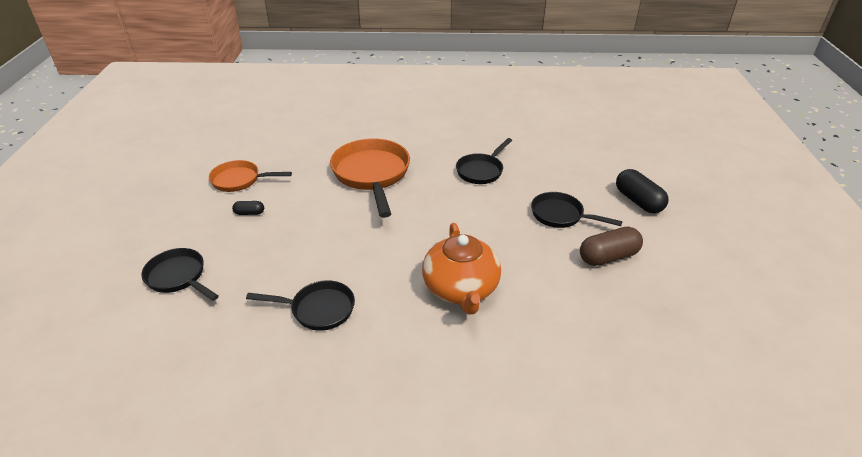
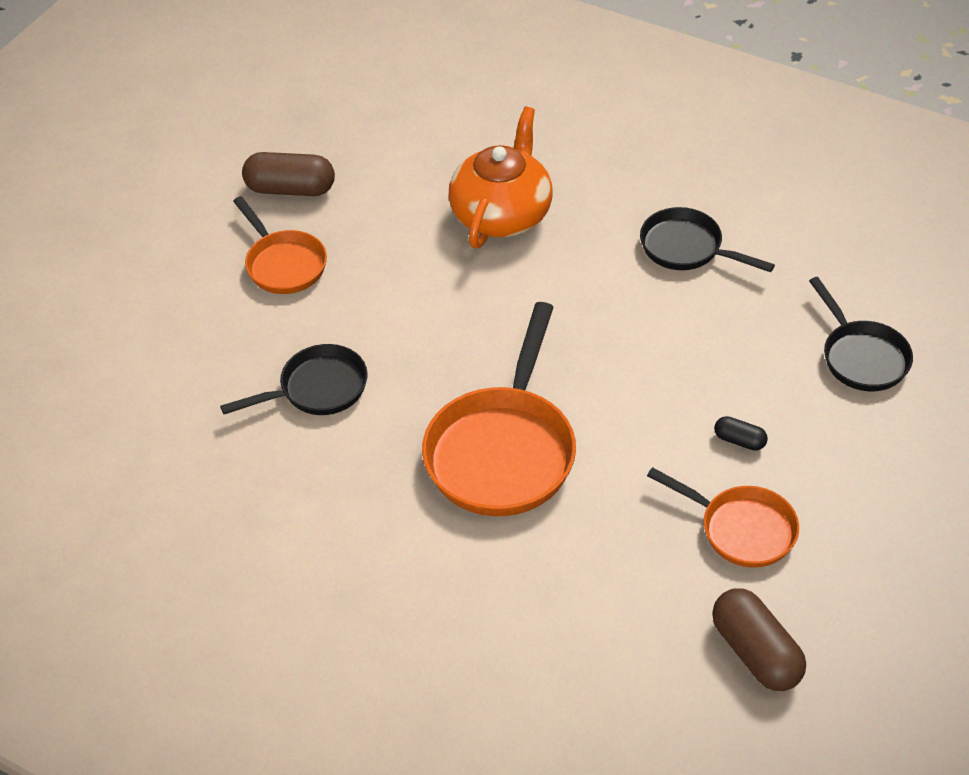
camera: 150 degrees left, 10 degrees up
(224, 146) = (756, 653): none -> brown capsule
(561, 215) = (283, 264): black pan -> orange pan
(638, 201) = (154, 246): black capsule -> none

